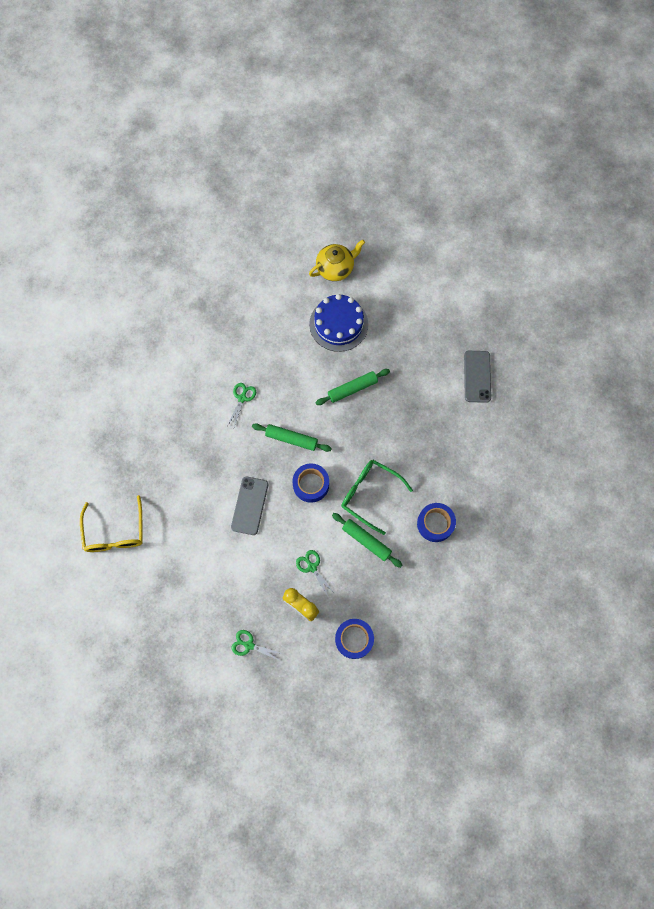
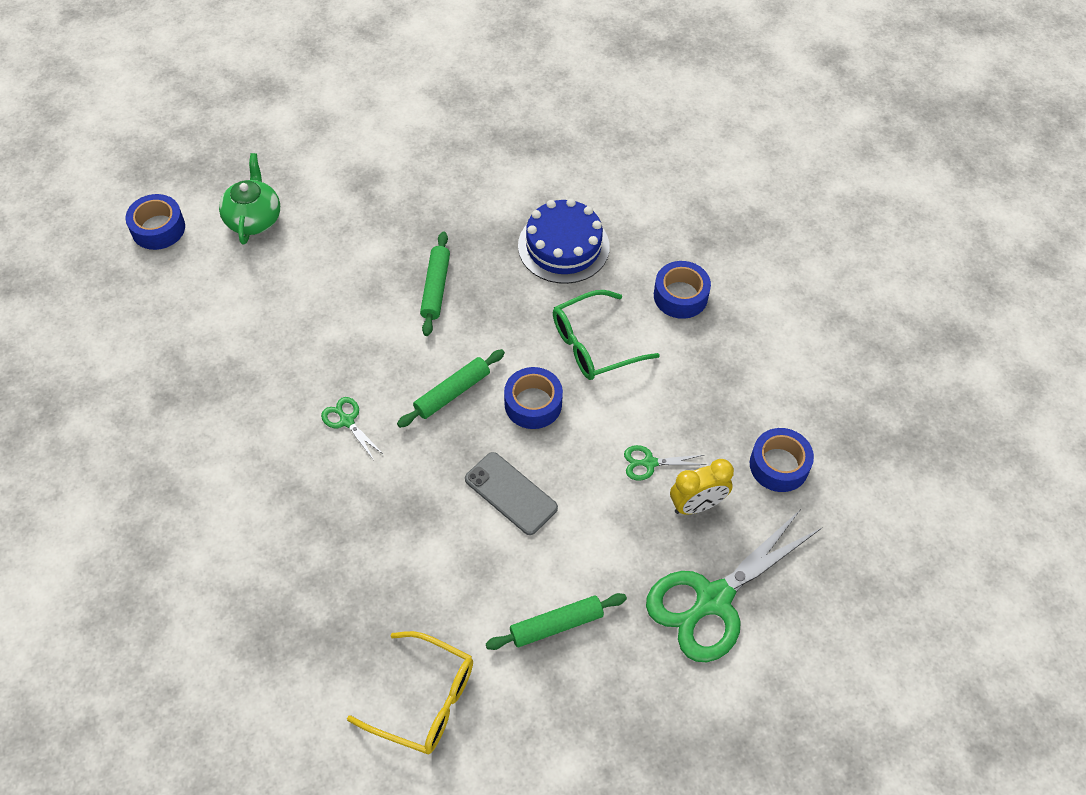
camera: 60 degrees left, 15 degrees down
(249, 645) = (713, 600): green scissors -> green scissors, size x2.34
(298, 227) = (158, 228): none -> blue tape
(335, 268) = (253, 219): yellow teapot -> green teapot
(338, 324) = (334, 256): blue cake -> blue cake (563, 246)
(366, 541) = (654, 381): green rolling pin -> green rolling pin (556, 625)
(477, 376) = (521, 155): grey phone -> none

